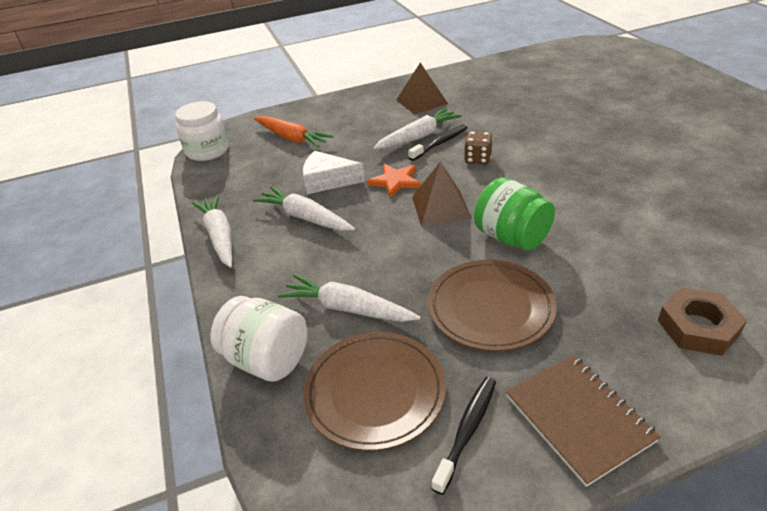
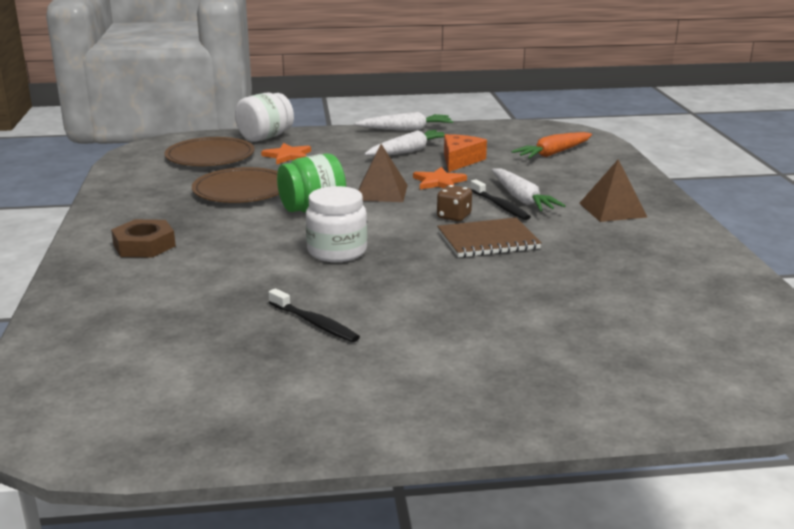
camera: 100 degrees right, 15 degrees down
(208, 151) = (547, 127): white jar -> white jar (337, 251)
(327, 181) = (460, 161): white cheese -> orange cheese
(347, 308) = (288, 156): white carrot -> orange star
(467, 430) = (157, 172): black toothbrush -> black toothbrush (315, 323)
(578, 418) = (128, 196): brown notebook -> brown notebook (488, 240)

